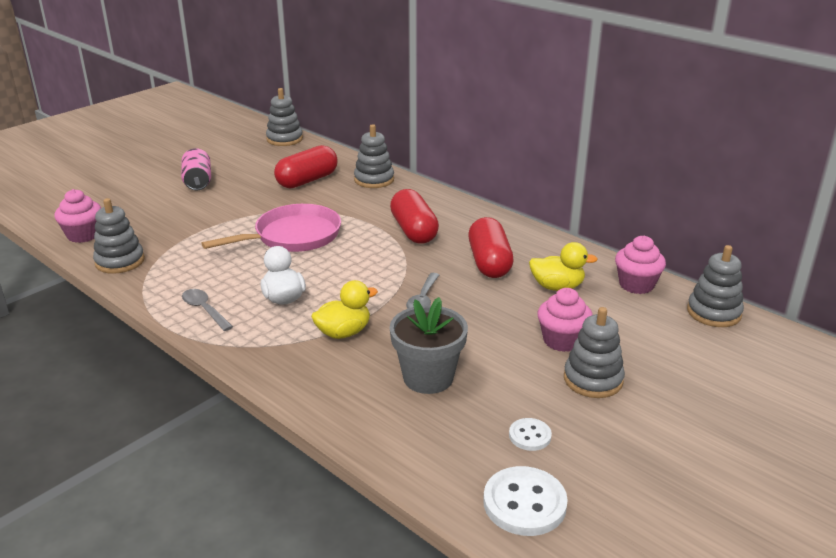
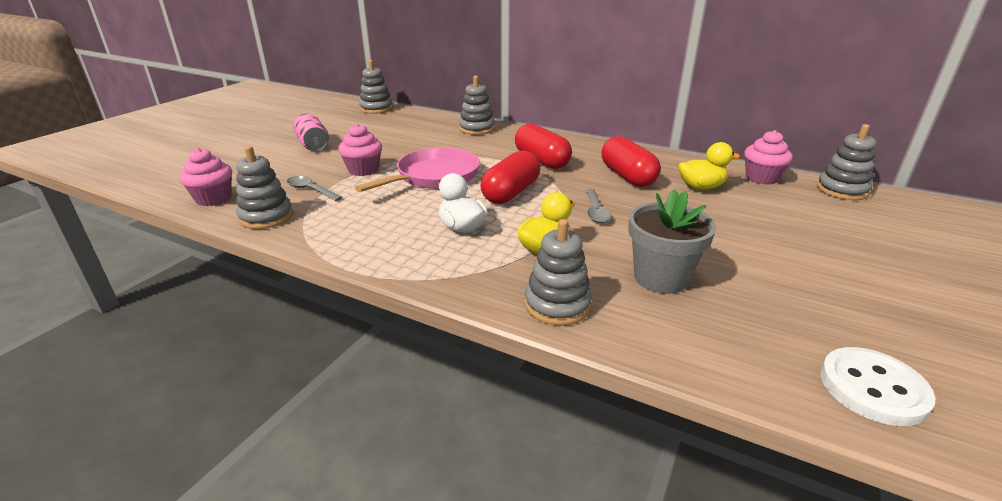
camera: 15 degrees left, 0 degrees up
(204, 310) = (386, 249): grey spoon -> grey spoon (311, 190)
(307, 180) = (417, 134): red capsule -> red capsule (511, 193)
(530, 436) = (806, 316): white button -> none
(562, 340) = (748, 228): pink cupcake -> pink cupcake (363, 170)
(593, 379) = (807, 256): grey stacking toy -> grey stacking toy (557, 305)

